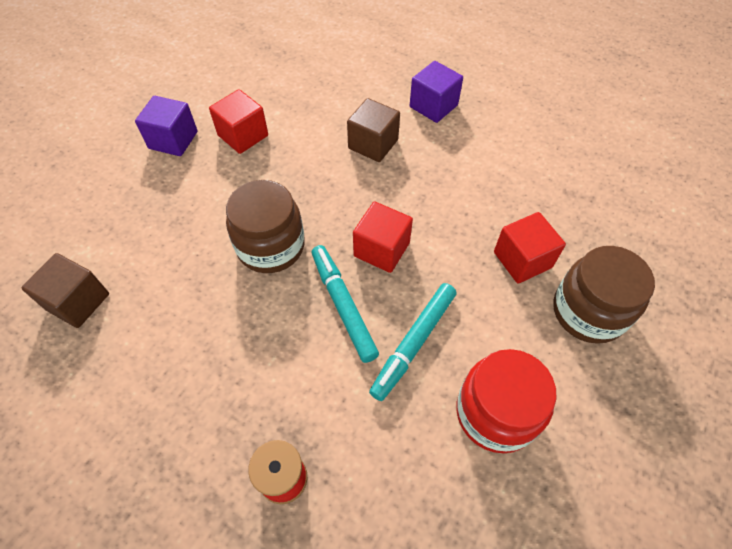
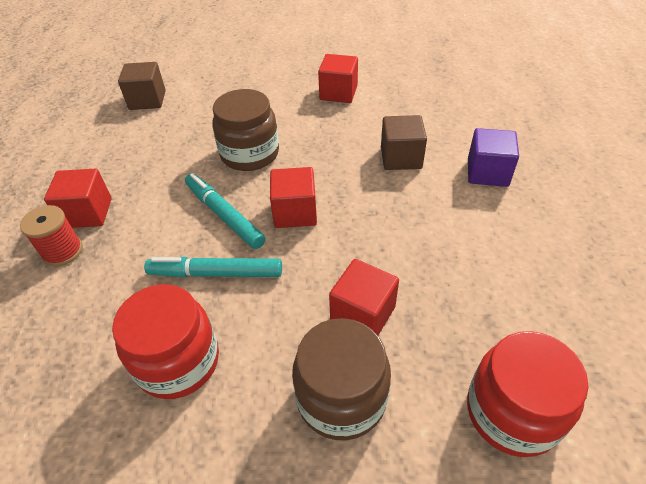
camera: 60 degrees right, 10 degrees down
(173, 140) = (303, 68): purple cube -> none
(238, 433) = (87, 213): none -> red cube
(343, 305) = (224, 215): turquoise marker -> turquoise marker turned 75 degrees counterclockwise
(643, 224) = (512, 412): none -> red jar

